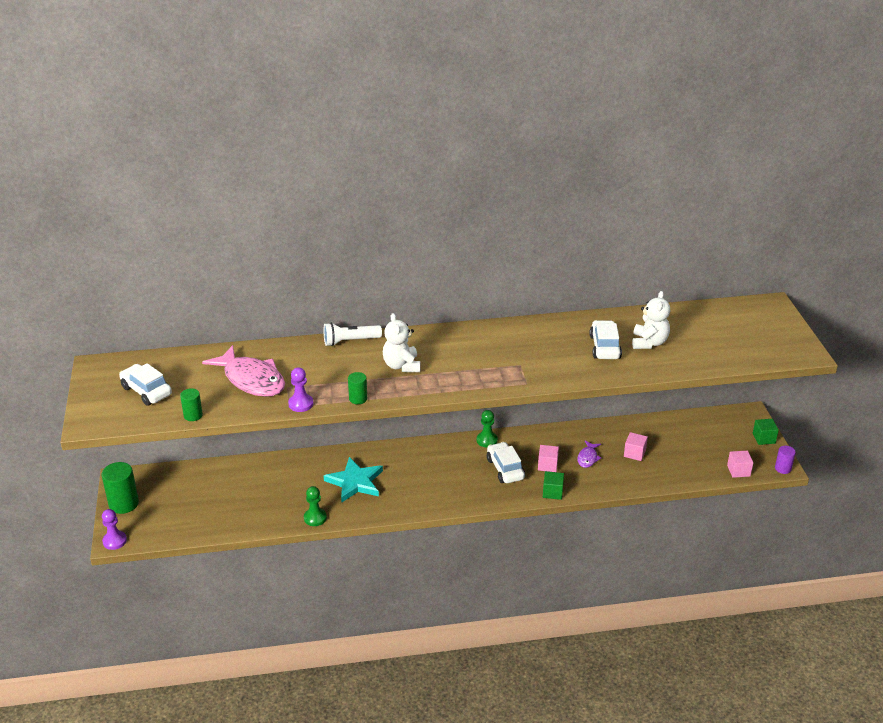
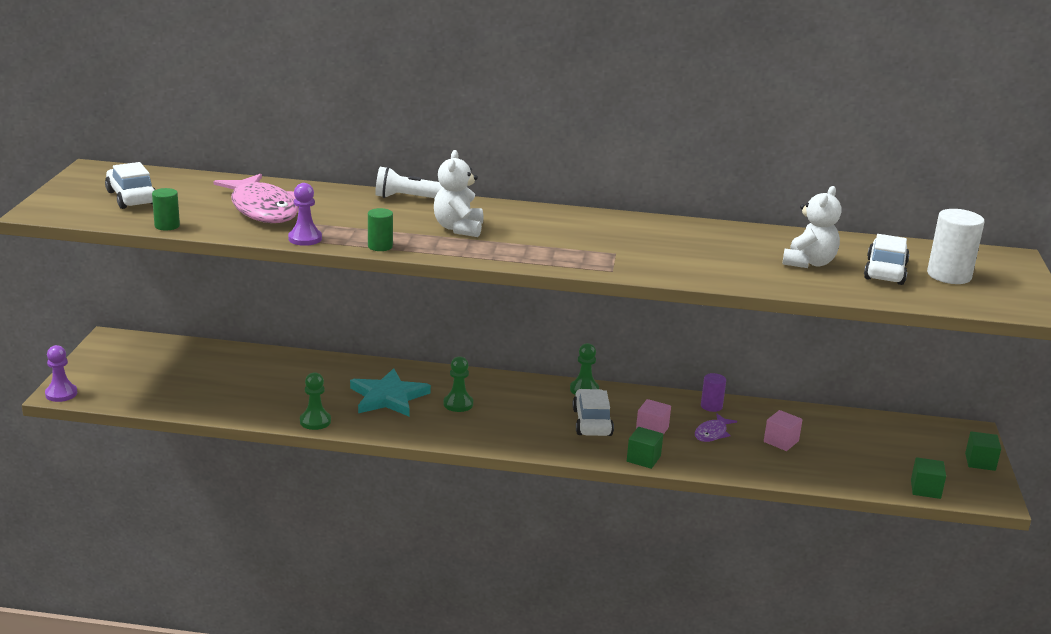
camera: 15 degrees right, 10 degrees down
(124, 504) = (97, 362): green cylinder -> none
(407, 476) = (458, 404): none -> green pawn
(604, 347) = (743, 256): white car -> white car (885, 271)
(738, 471) = (925, 489): pink cube -> green cube
(740, 333) = (949, 275): none -> white cylinder
(783, 468) = (994, 500): purple cylinder -> purple cylinder (711, 406)

